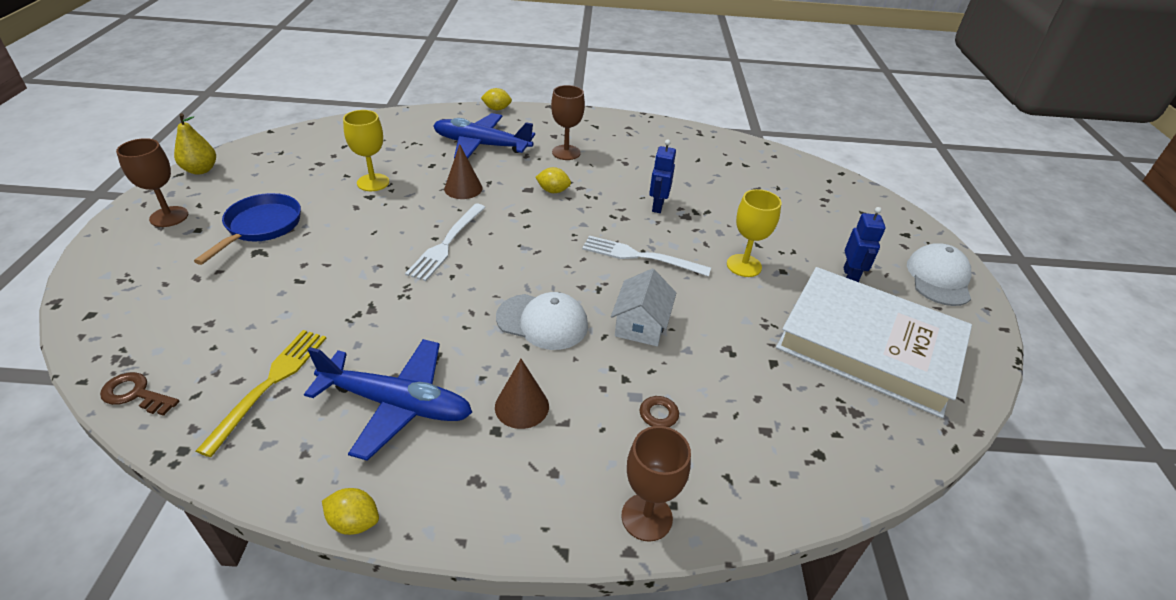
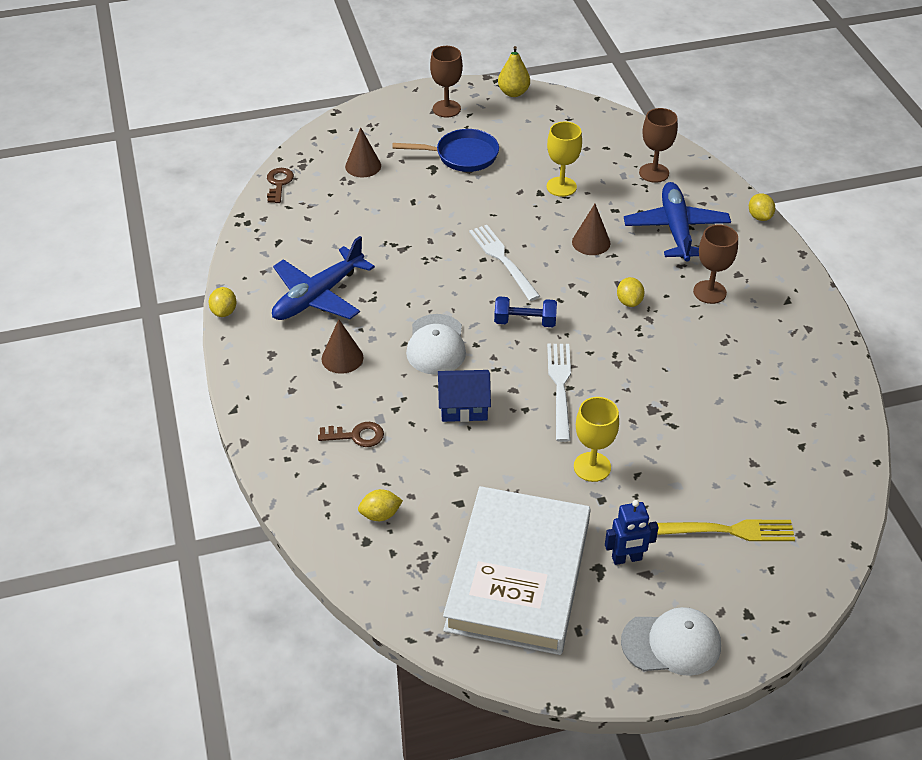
camera: 75 degrees right, 5 degrees up
(192, 304) = (363, 166): none -> brown cone
(270, 384) = (310, 233): yellow fork -> yellow fork (727, 531)
(397, 404) = (318, 296): blue plane -> blue plane turned 45 degrees clockwise
(446, 244) = (502, 260): white fork -> white fork turned 60 degrees clockwise
(543, 253) = (525, 322): none -> blue dumbbell
(641, 325) = (463, 406): white house -> blue house
(646, 517) = (272, 446): brown goblet -> brown goblet (654, 173)
(657, 206) = (655, 384): blue robot -> none
(781, 431) = (380, 514): none -> yellow lemon

